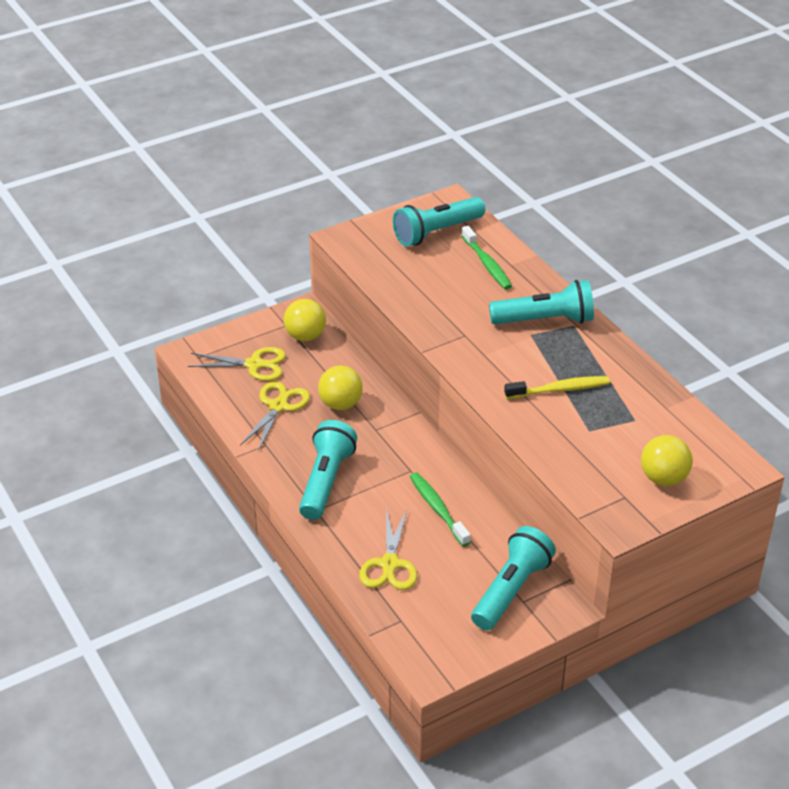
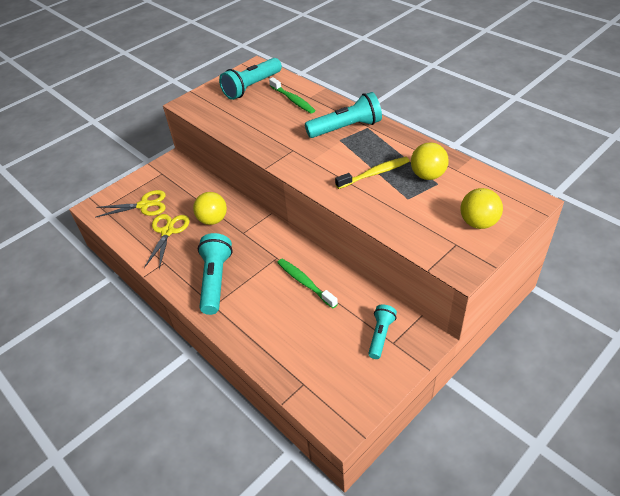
camera: 10 degrees left, 5 degrees up
(305, 336) = (177, 178): yellow ball -> yellow ball (428, 175)
(389, 564) = (281, 337): yellow scissors -> none
(511, 590) = (380, 335): turquoise flashlight -> turquoise flashlight, size x0.60

